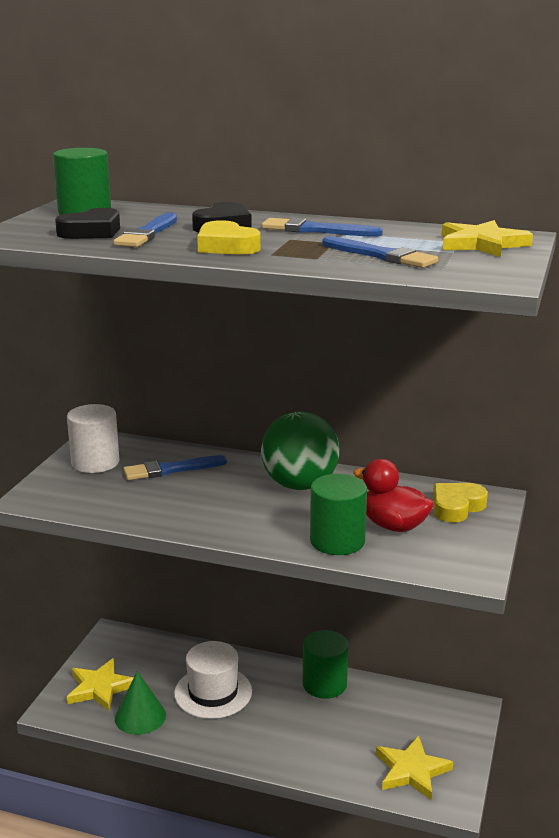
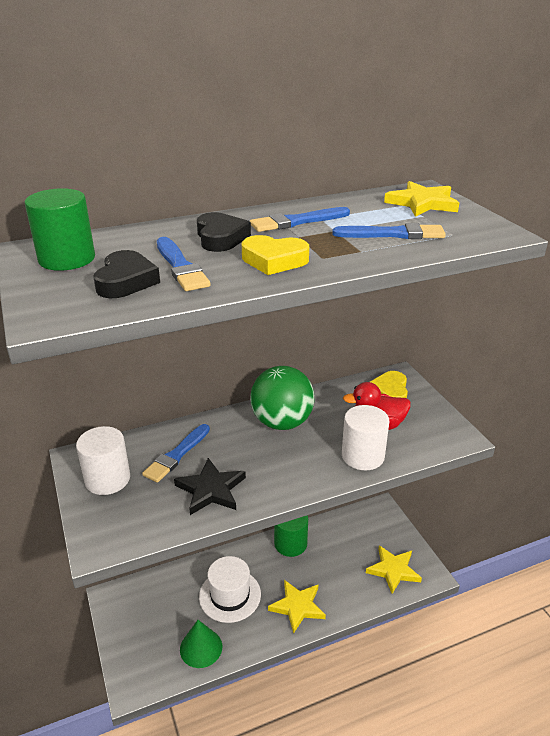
camera: 40 degrees left, 10 degrees up
(100, 688) = (148, 645): yellow star -> yellow star (297, 606)
(161, 503) = (211, 490): none -> black star
(337, 541) = (363, 456): green cylinder -> white cylinder

